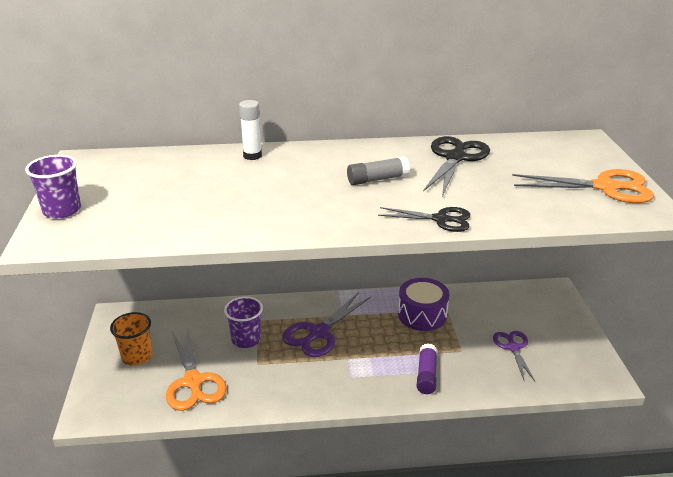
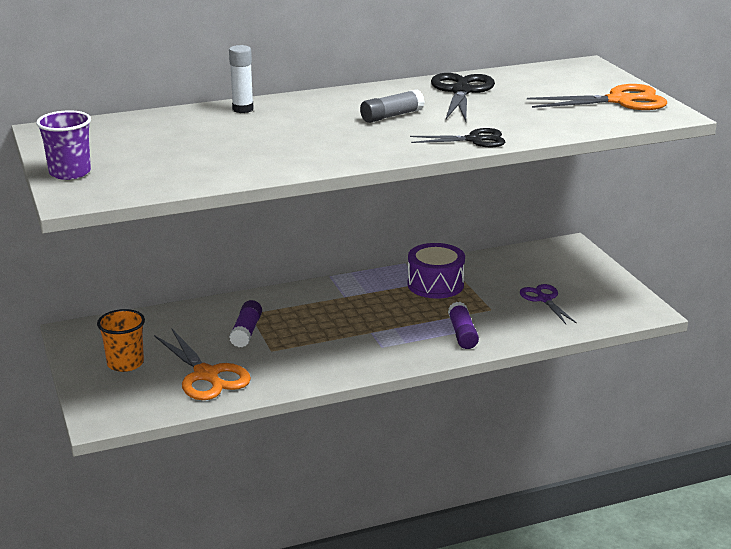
camera: 15 degrees left, 5 degrees down
(246, 339) = (246, 332): purple cup -> purple glue stick
(319, 333) = (327, 315): purple scissors -> none

